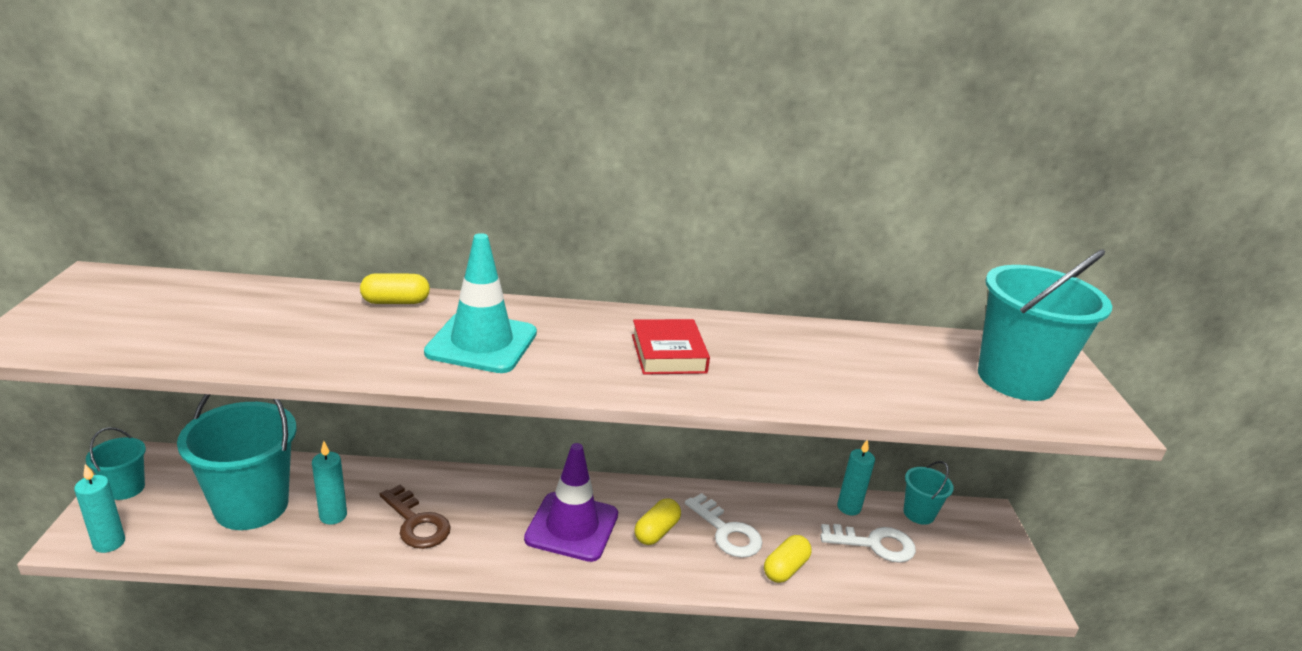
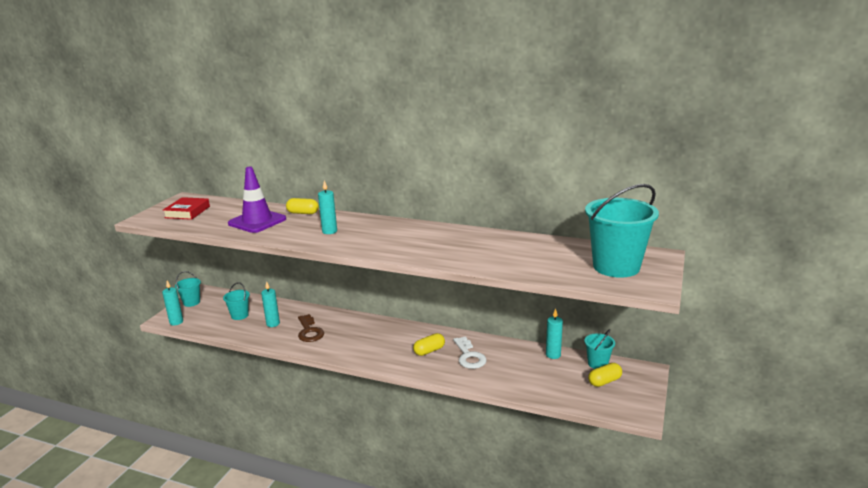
camera: 25 degrees right, 5 degrees down
(251, 506) = (239, 315): turquoise bucket -> turquoise bucket, size x0.49
(482, 343) = (329, 231): turquoise traffic cone -> turquoise candle
(572, 527) = (385, 343): purple traffic cone -> purple traffic cone (257, 221)
(668, 353) = (419, 241): red book -> red book (187, 212)
(785, 569) = (491, 377): yellow capsule -> yellow capsule (604, 381)
(874, 544) = (556, 374): white key -> none

